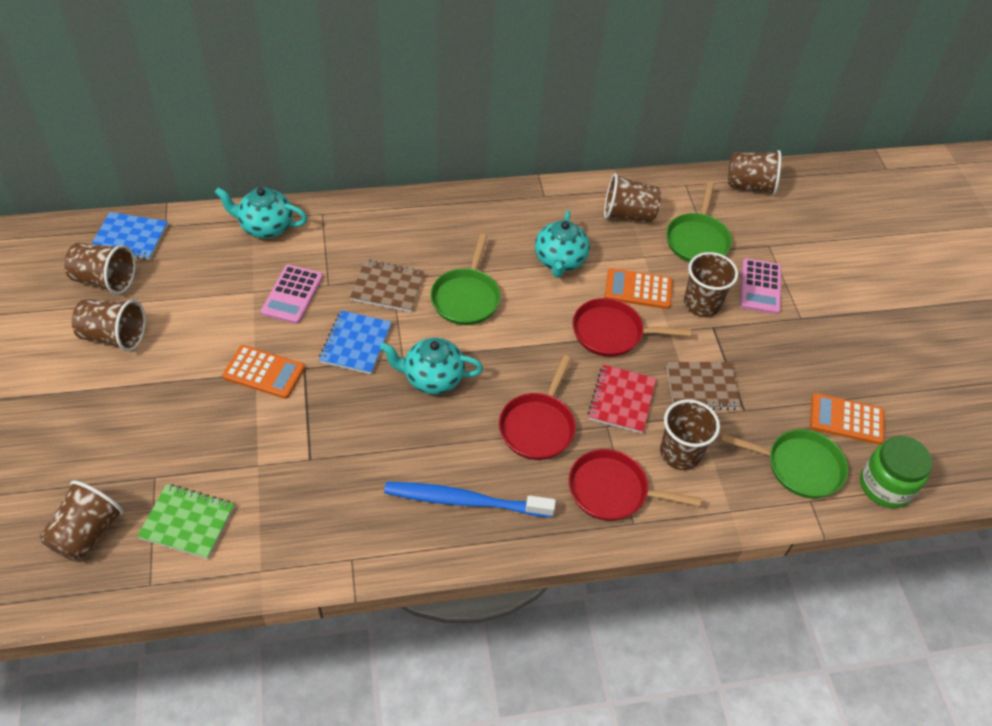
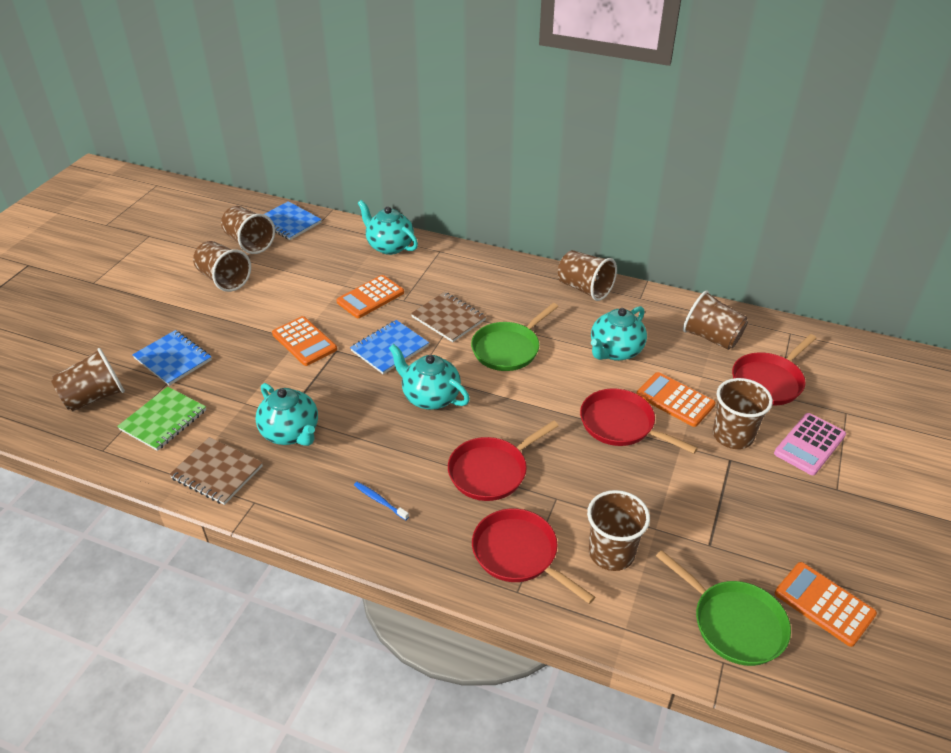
camera: 35 degrees right, 10 degrees down
(138, 452) = (173, 359): none -> blue notebook
(187, 522) = (163, 420): green notebook -> green notebook turned 75 degrees clockwise
(292, 294) = (370, 297): pink calculator -> orange calculator
(330, 474) = (291, 433): none -> turquoise teapot
(464, 501) = (379, 500): blue toothbrush -> blue toothbrush, size x0.42
(621, 400) = (587, 483): red notebook -> none
(697, 240) = (769, 381): green pan -> red pan
(702, 387) = (678, 506): brown notebook -> brown notebook (217, 472)
(750, 185) = (862, 355): brown cup -> brown cup (584, 289)
(885, 486) = (827, 690): green jar -> none

